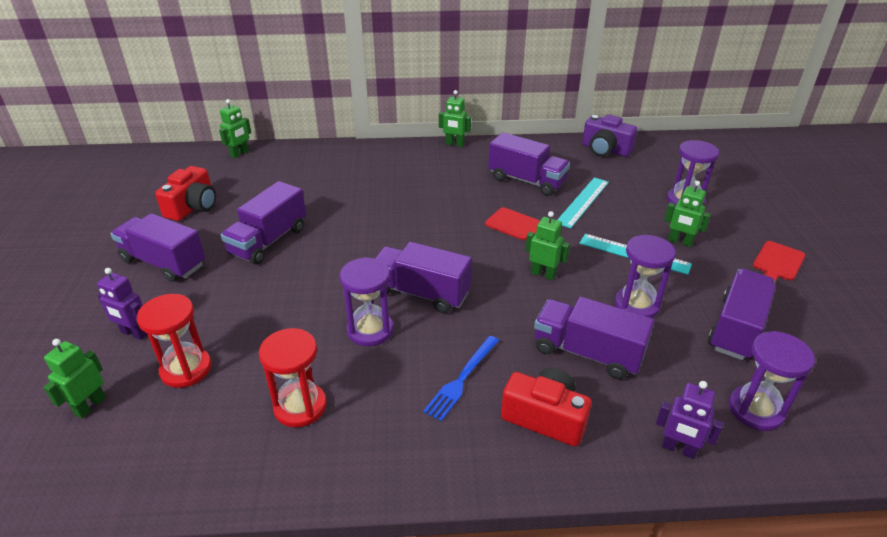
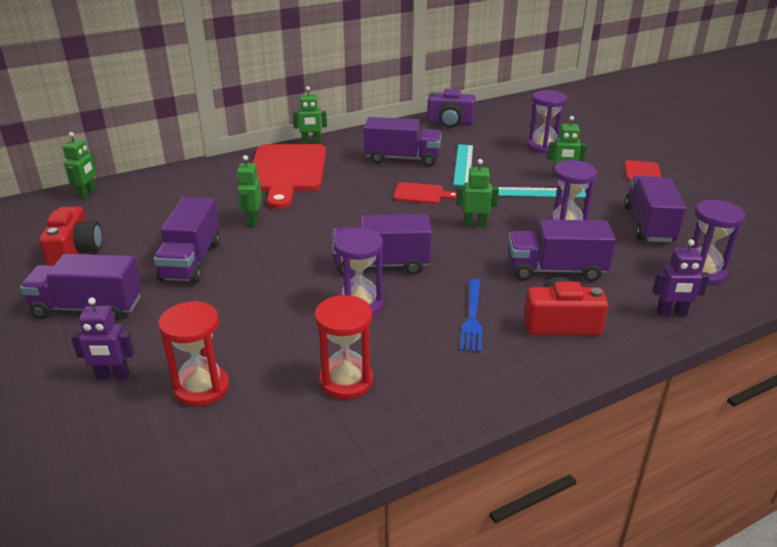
camera: 25 degrees left, 5 degrees down
(90, 406) = (121, 450): green robot -> green robot (252, 220)
(411, 169) = (287, 171): none -> red cutting board

